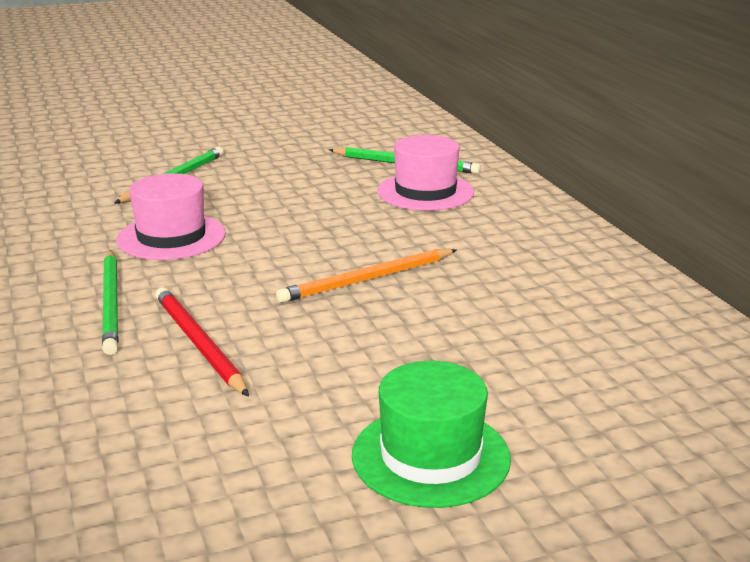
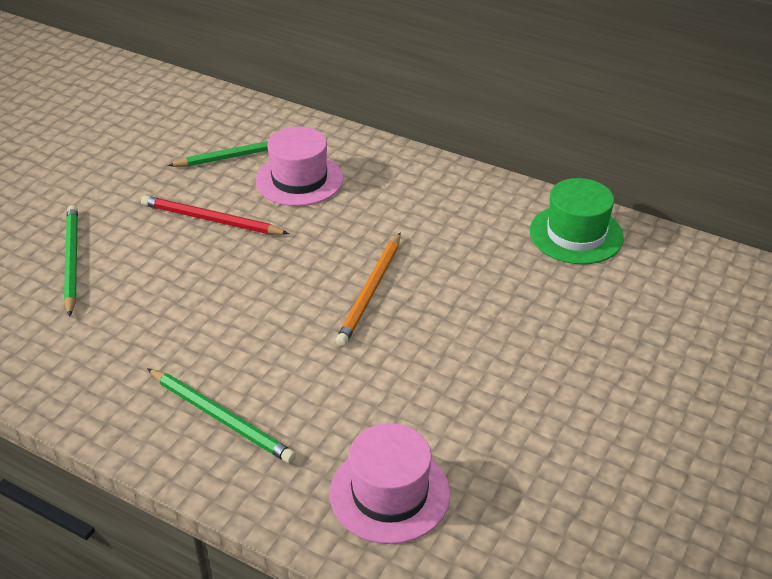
camera: 40 degrees left, 15 degrees up
(171, 237) = (167, 326): pink hat -> pink hat (389, 493)
(199, 344) = (337, 415): red pencil -> red pencil (211, 220)
(430, 456) = (582, 413): green hat -> green hat (576, 234)

